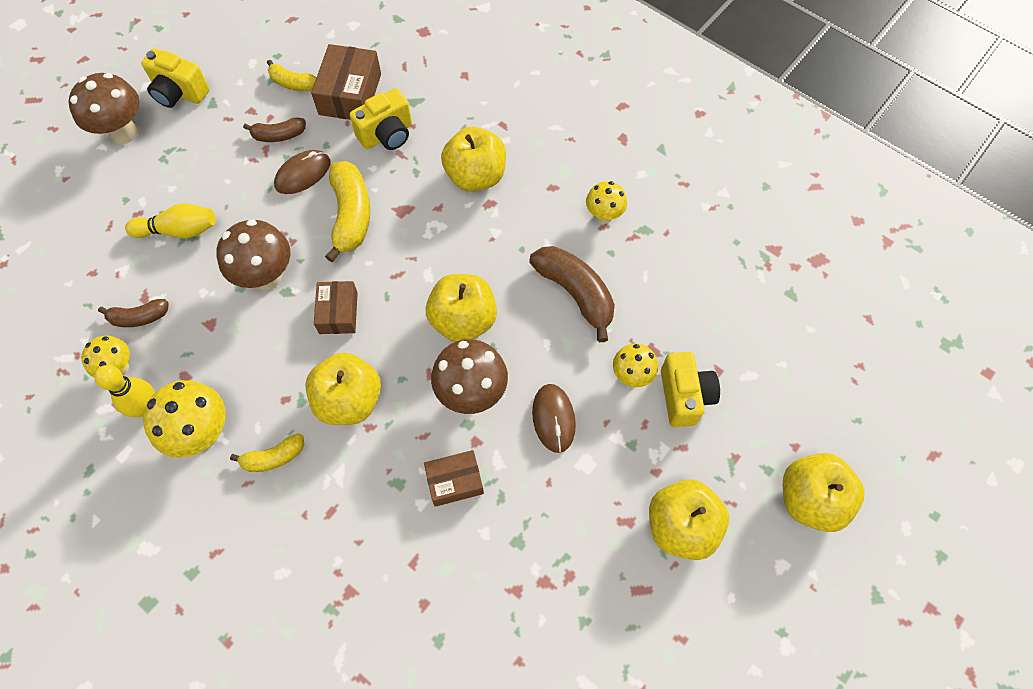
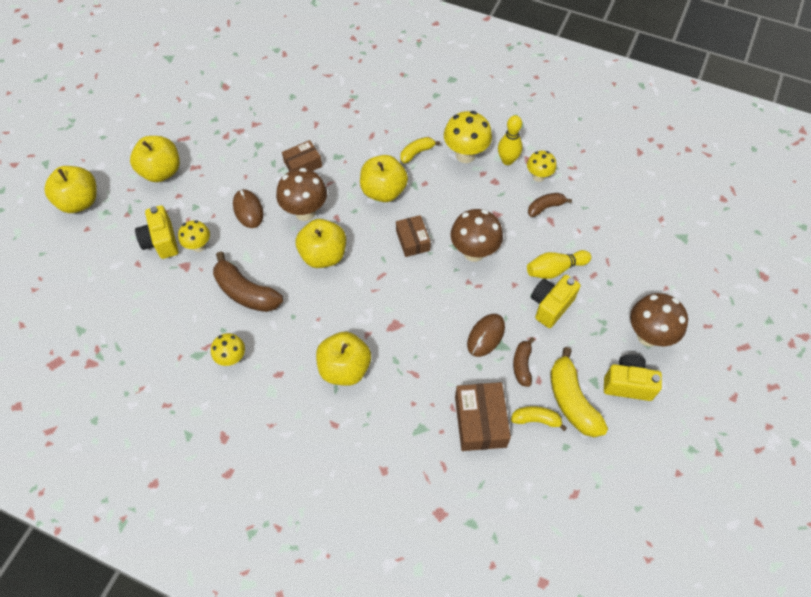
camera: 165 degrees right, 5 degrees down
(279, 135) = (522, 365): brown banana -> brown banana turned 60 degrees counterclockwise
(351, 215) = (433, 311): yellow banana -> yellow banana (572, 401)
(387, 135) = (431, 388): yellow camera -> yellow camera (550, 306)

